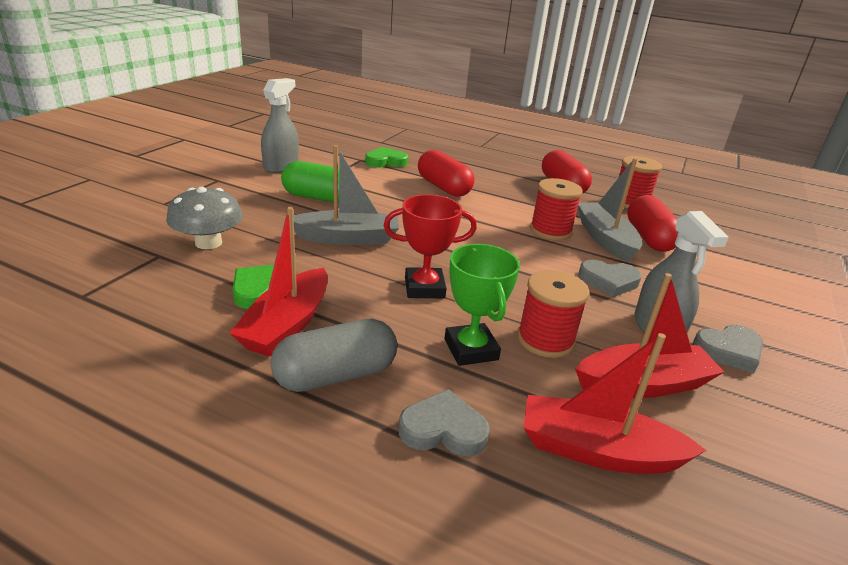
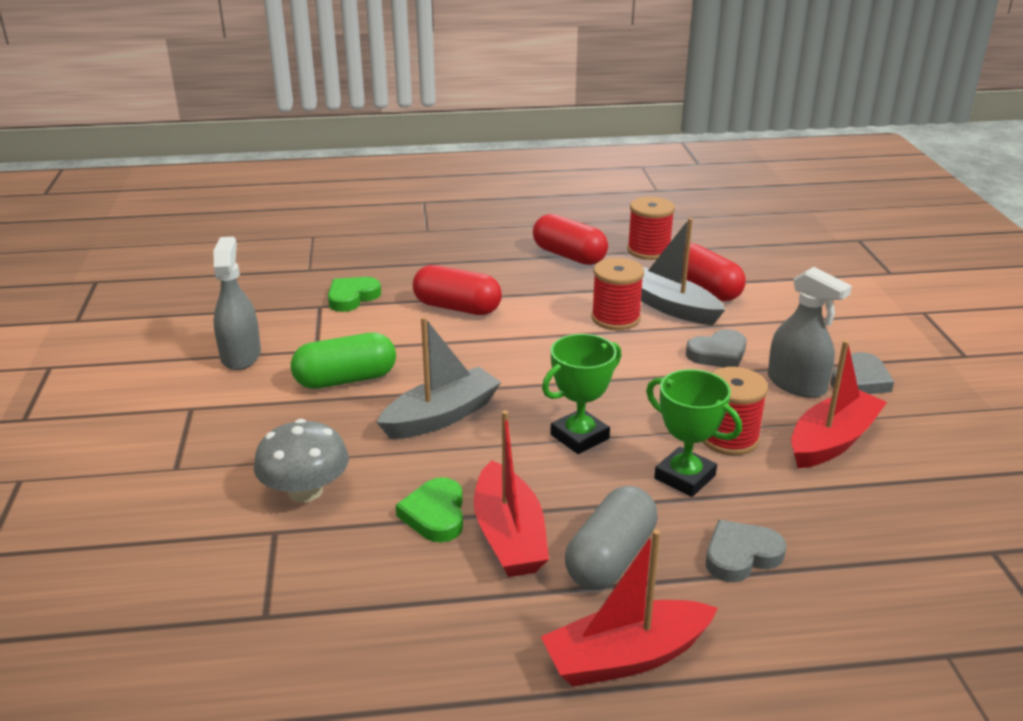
camera: 30 degrees left, 0 degrees up
(424, 288) = (579, 436): red trophy -> green trophy
(597, 451) = (854, 512): red boat -> red boat (626, 657)

